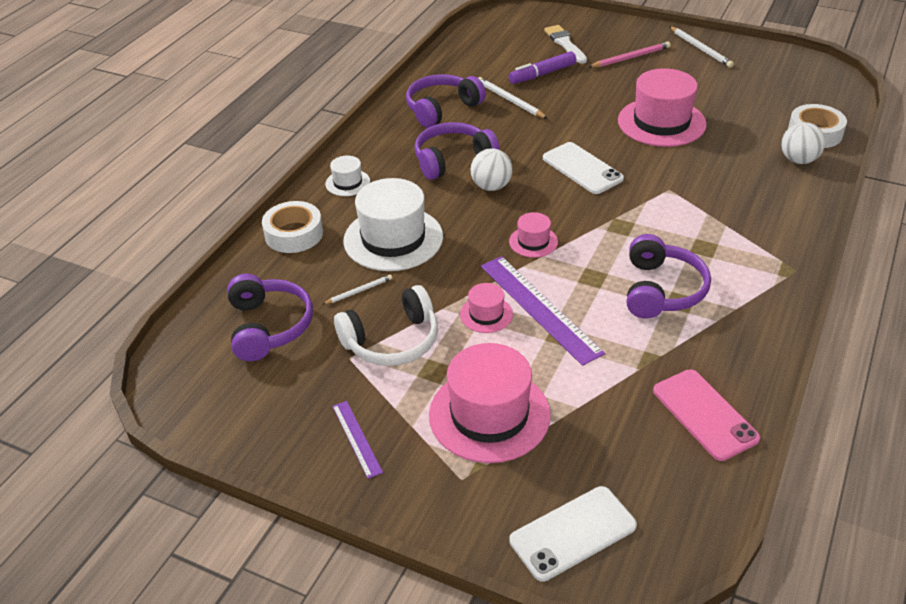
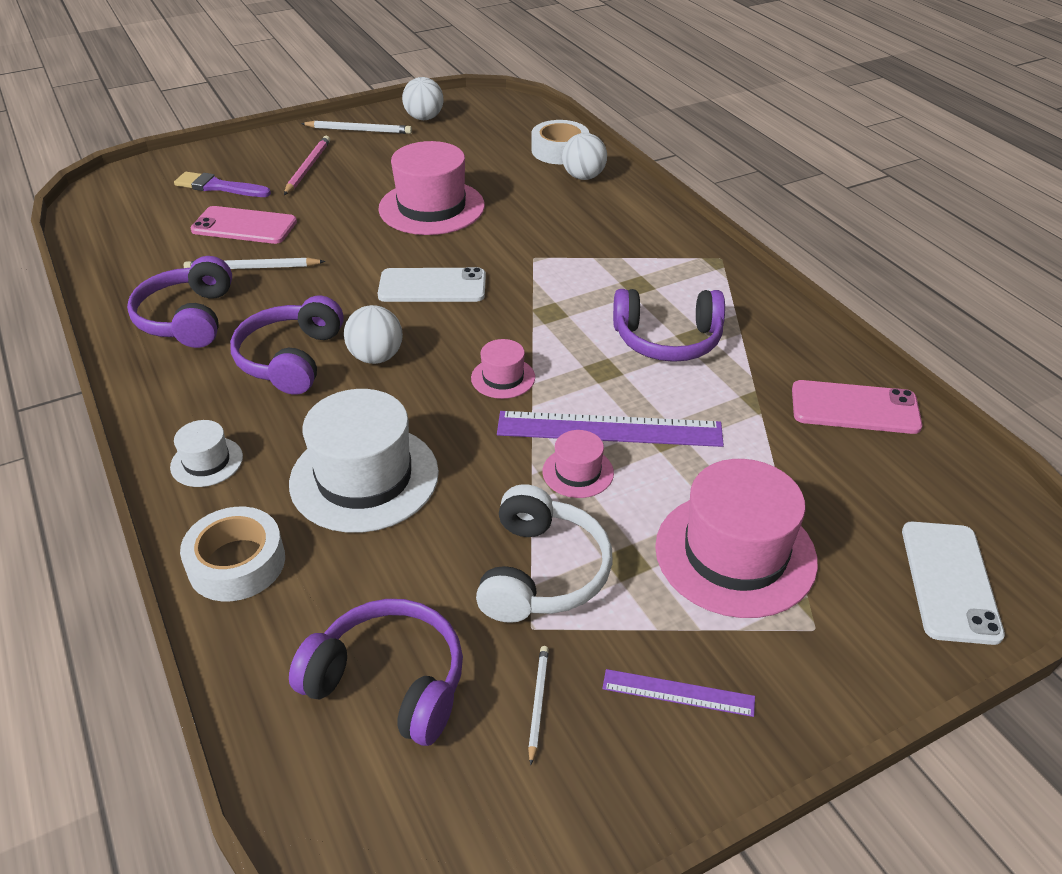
camera: 55 degrees left, 0 degrees up
(359, 291) = (422, 556): white pencil -> white pencil (538, 703)
(542, 74) = (244, 226): purple marker -> pink phone
(565, 43) = (218, 187): white brush -> purple brush
(661, 290) = (667, 340): purple headphones -> purple headphones turned 135 degrees clockwise
(757, 61) = (424, 118): none -> white ball

